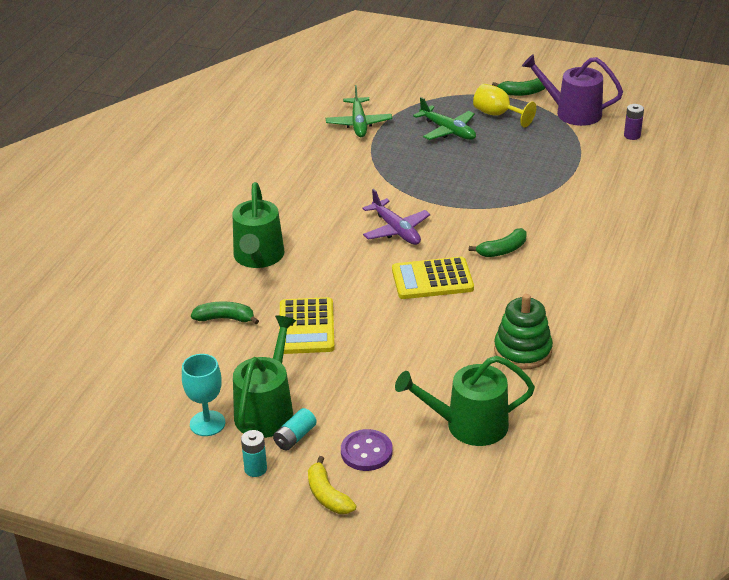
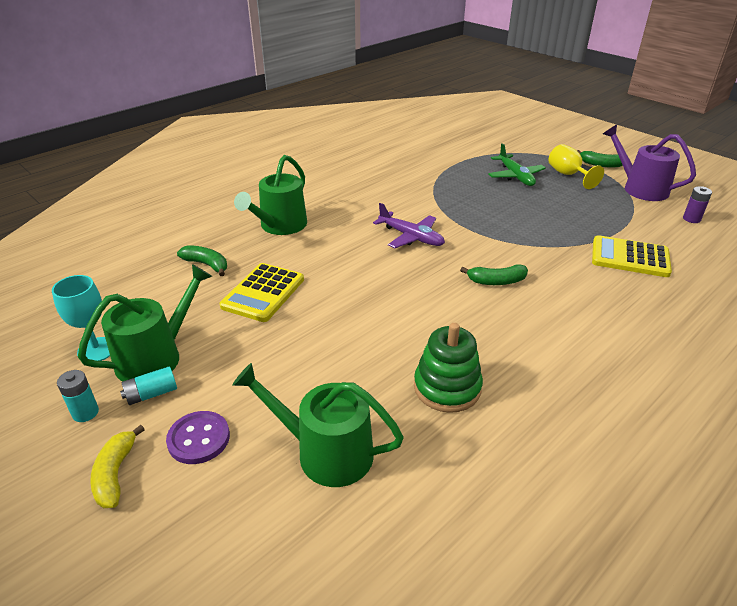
camera: 25 degrees right, 0 degrees up
(359, 123) = (445, 155): green plane -> none
(396, 230) = (411, 237): purple plane -> purple plane turned 45 degrees counterclockwise
(432, 279) = (409, 287): yellow calculator -> yellow calculator (630, 257)

